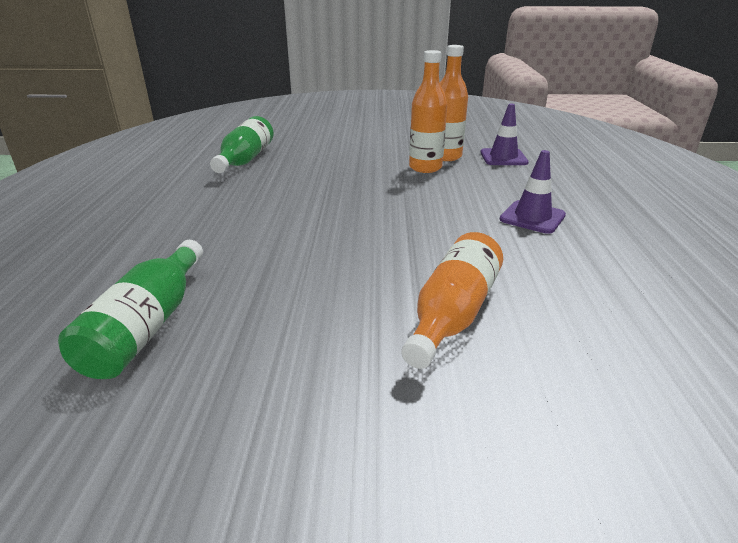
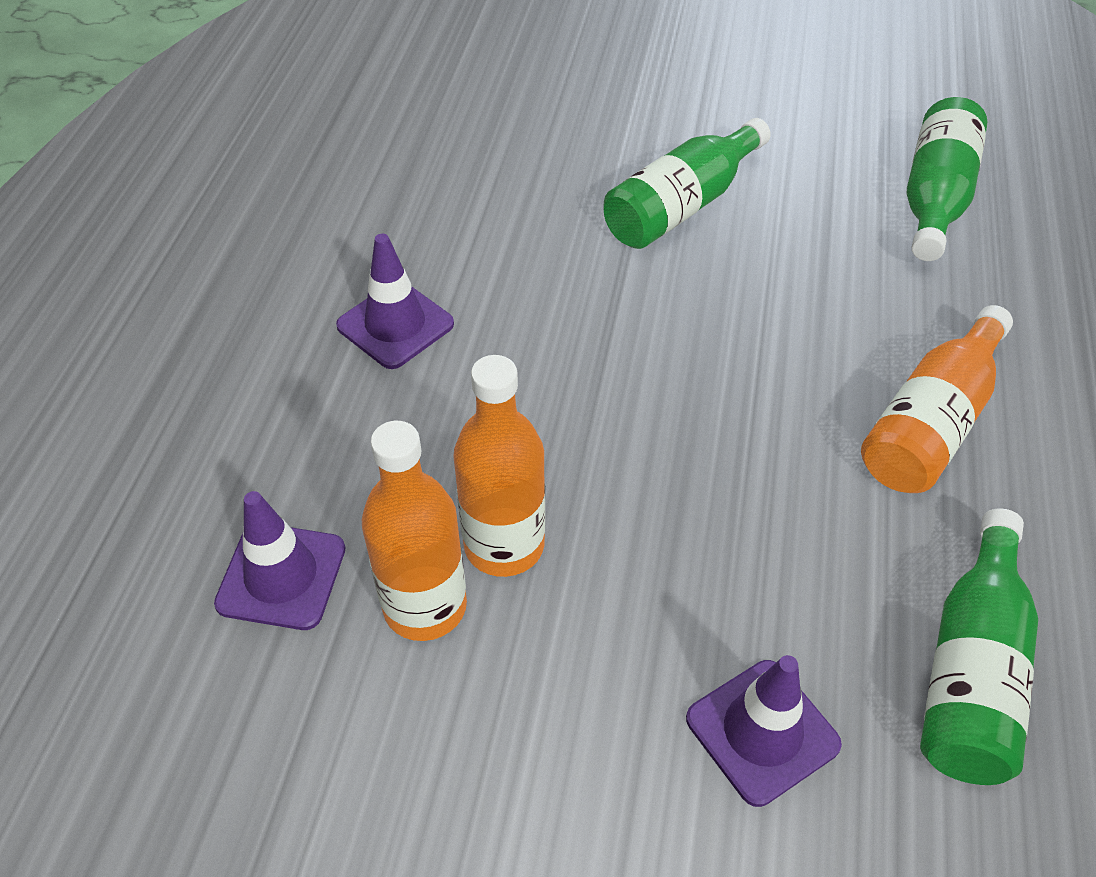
camera: 170 degrees left, 20 degrees up
(322, 148) = (762, 731): none -> purple traffic cone
(378, 295) = (681, 206): none -> green bottle
(452, 313) = (604, 174): orange bottle -> orange bottle (931, 423)

